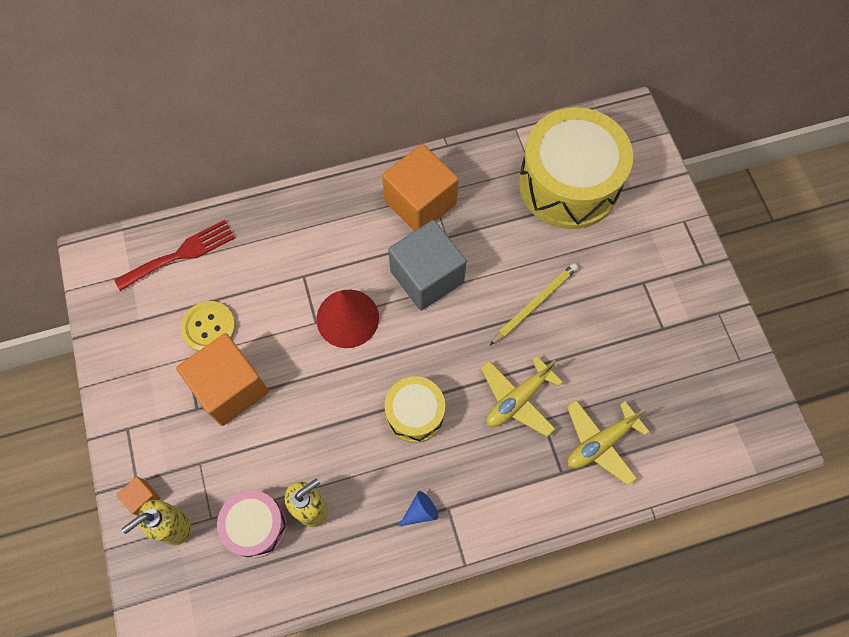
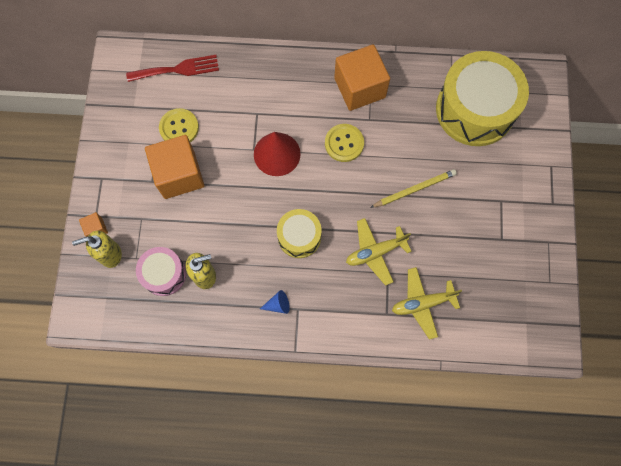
camera: 20 degrees right, 5 degrees up
(427, 277) = (344, 143): grey cube -> yellow button

